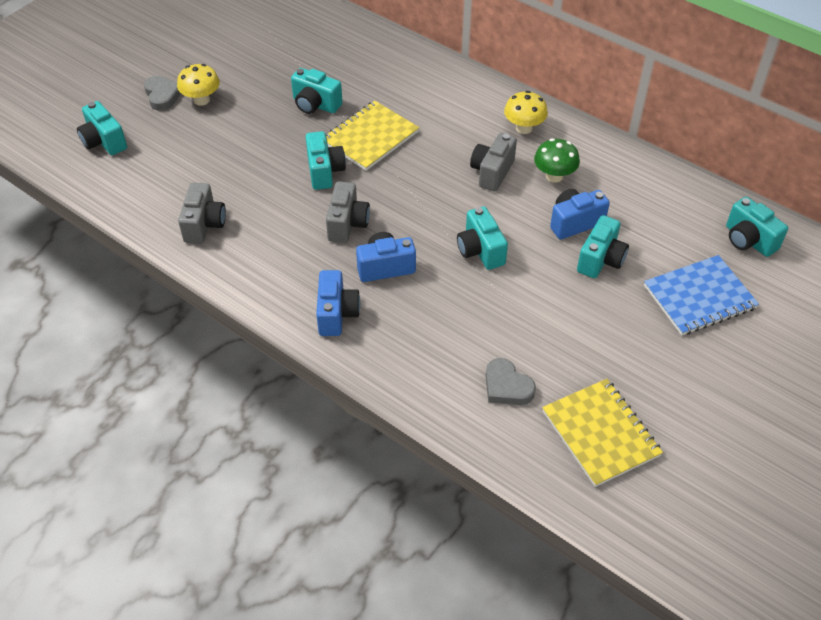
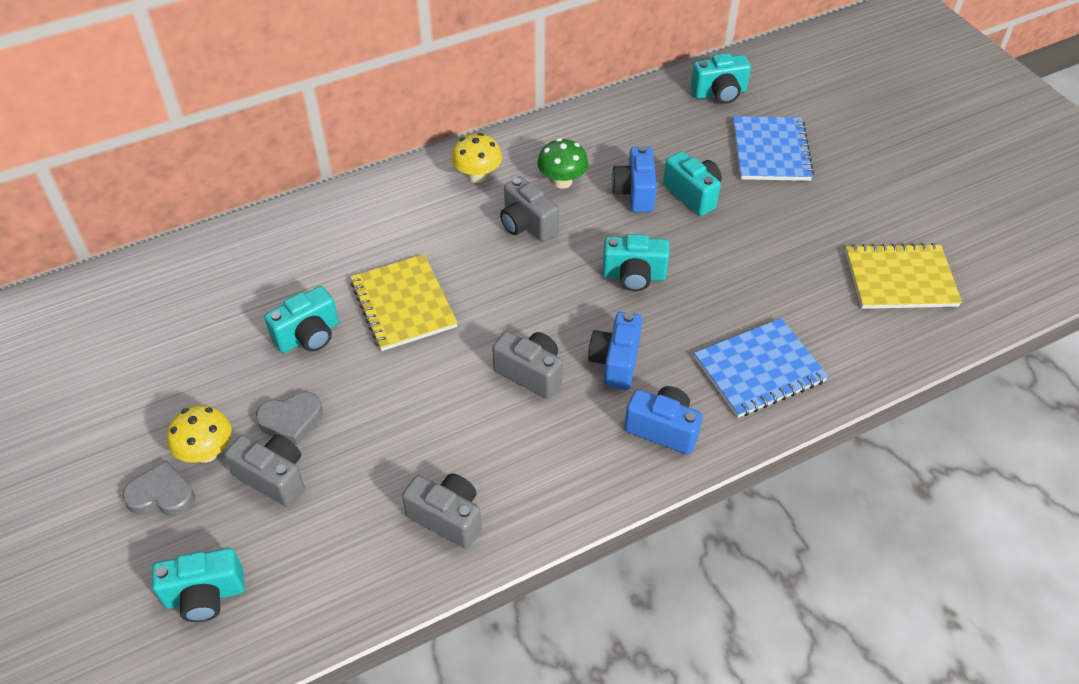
camera: 65 degrees left, 0 degrees up
(197, 135) = (273, 478): none -> grey camera
(324, 171) = (432, 365): turquoise camera -> none
(429, 357) = (759, 370): none -> blue notebook
(507, 386) = (821, 323): grey heart -> grey heart (291, 420)

